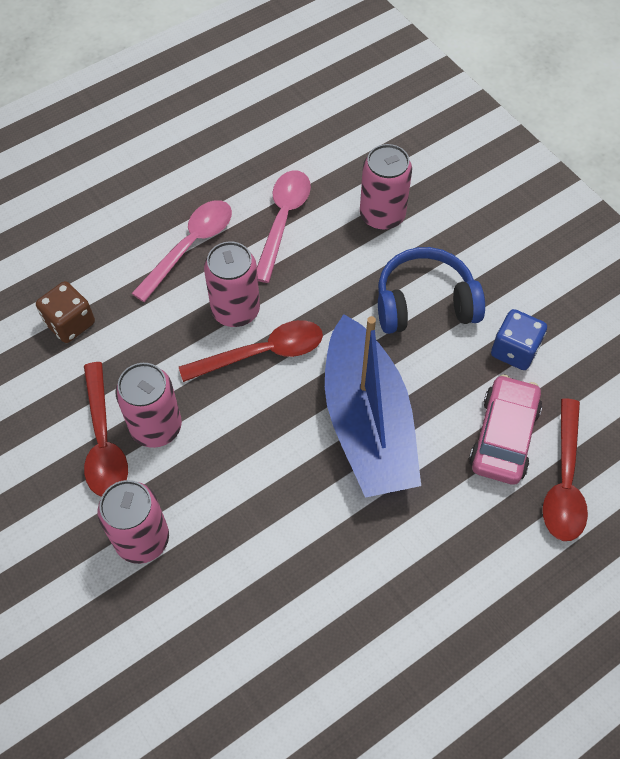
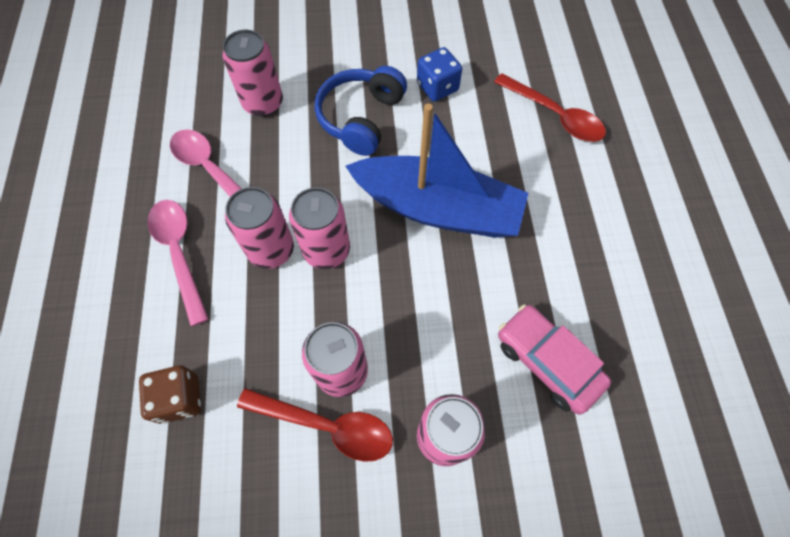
camera: 60 degrees left, 5 degrees up
(262, 353) = (326, 250): red spoon -> pink can
(503, 436) = (500, 130): pink car -> pink car (547, 362)

